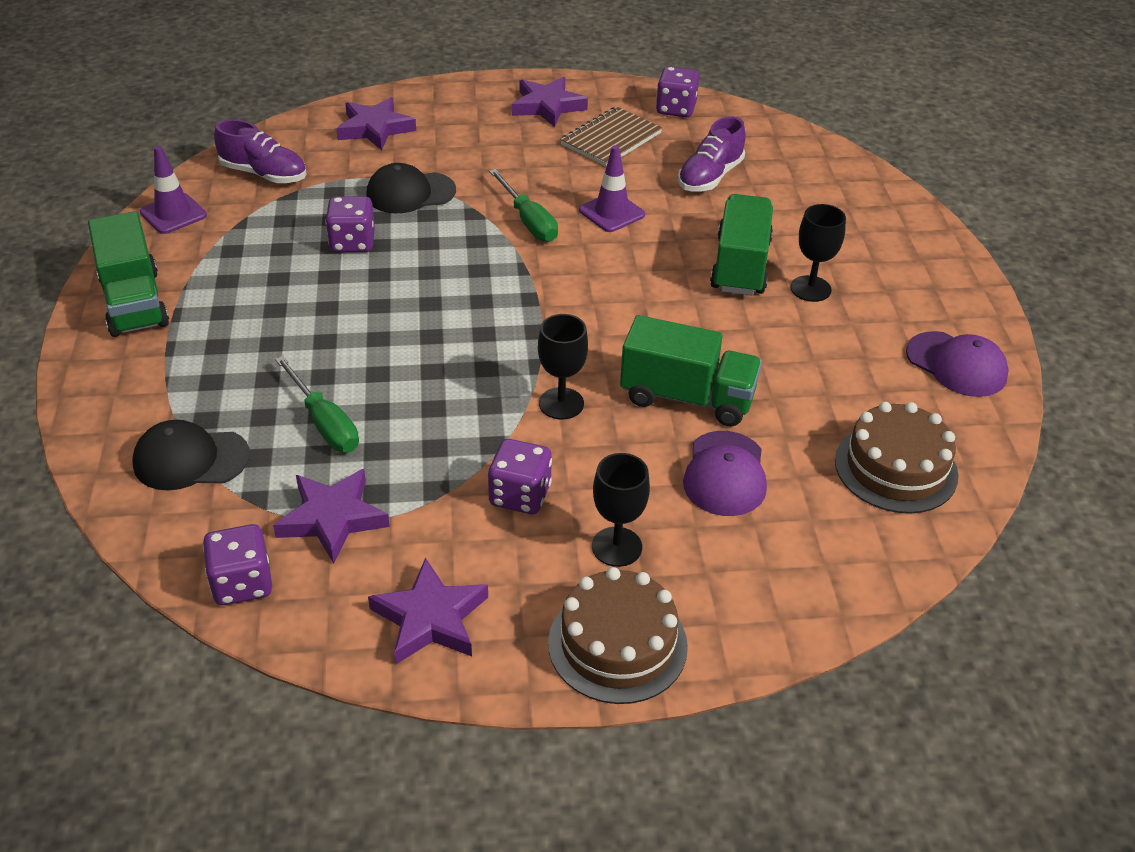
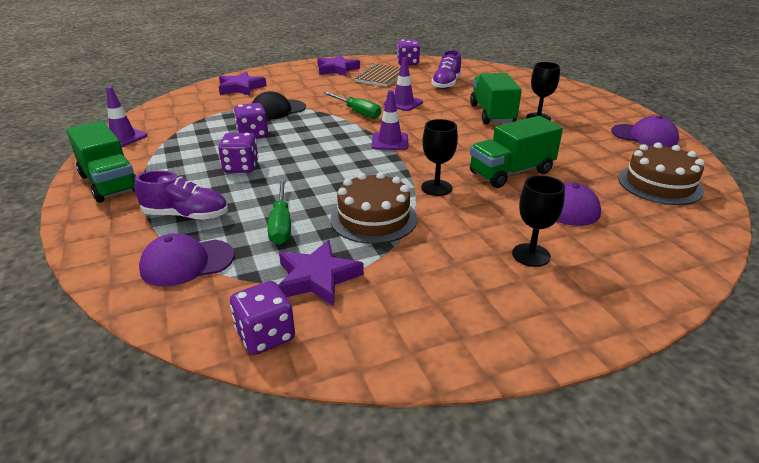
camera: 15 degrees left, 10 degrees down
(190, 459) = (187, 262): black cap -> purple cap
(264, 174) = (179, 113): purple shoe -> purple shoe (186, 215)
(324, 423) = (281, 224): green screwdriver -> green screwdriver turned 45 degrees clockwise
(430, 618) = (431, 327): purple star -> none
(520, 495) = (444, 239): purple dice -> purple dice (241, 167)
(544, 297) = (390, 142): none -> purple traffic cone
(617, 644) = (579, 313): brown cake -> brown cake (373, 218)
(687, 397) = (511, 172): green truck -> green truck turned 150 degrees clockwise

